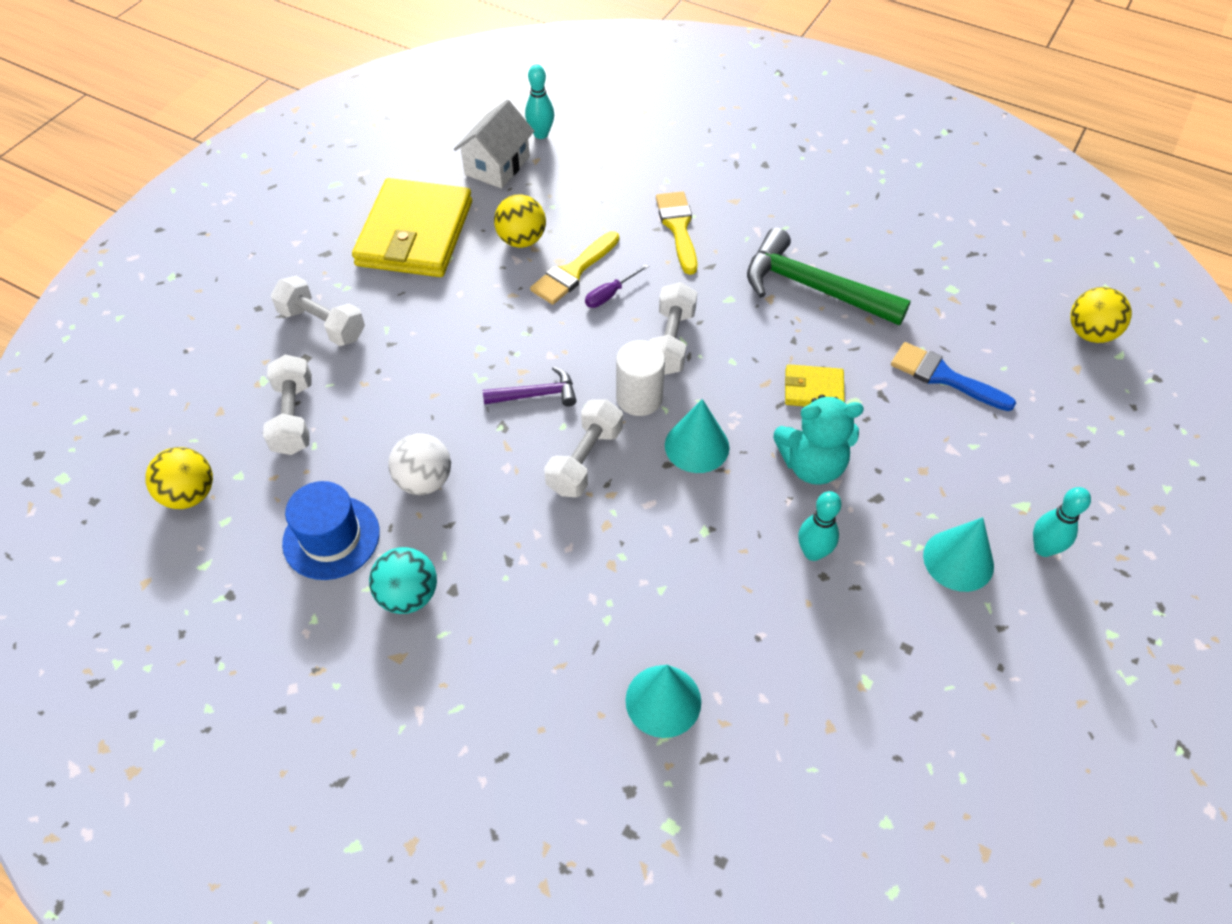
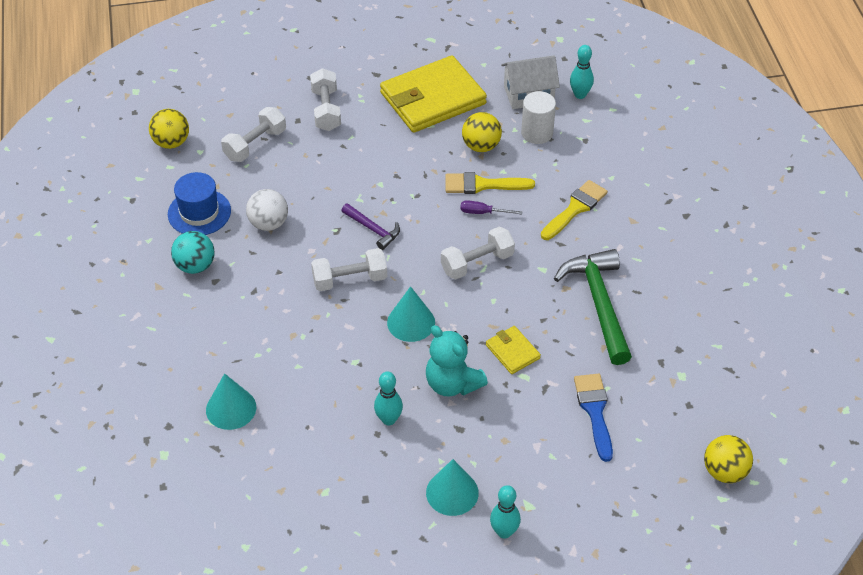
camera: 50 degrees right, 5 degrees down
(639, 398) = (418, 275): white cylinder -> white cylinder (537, 133)

